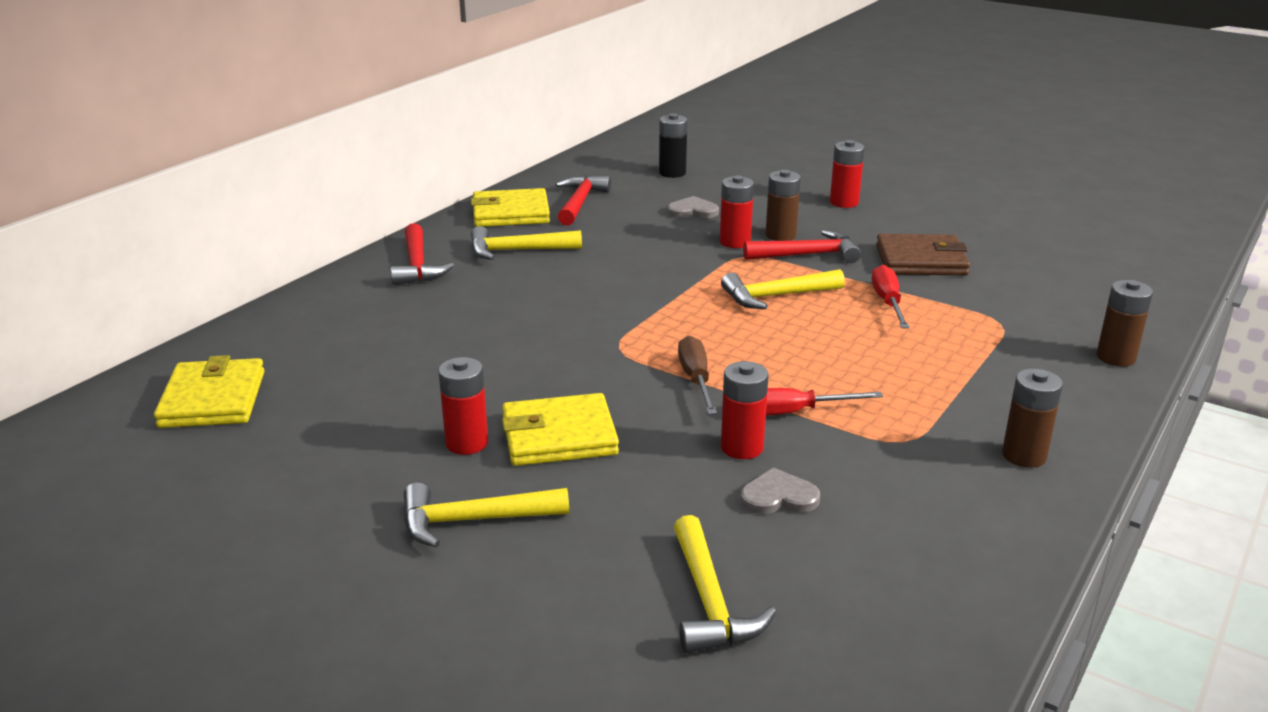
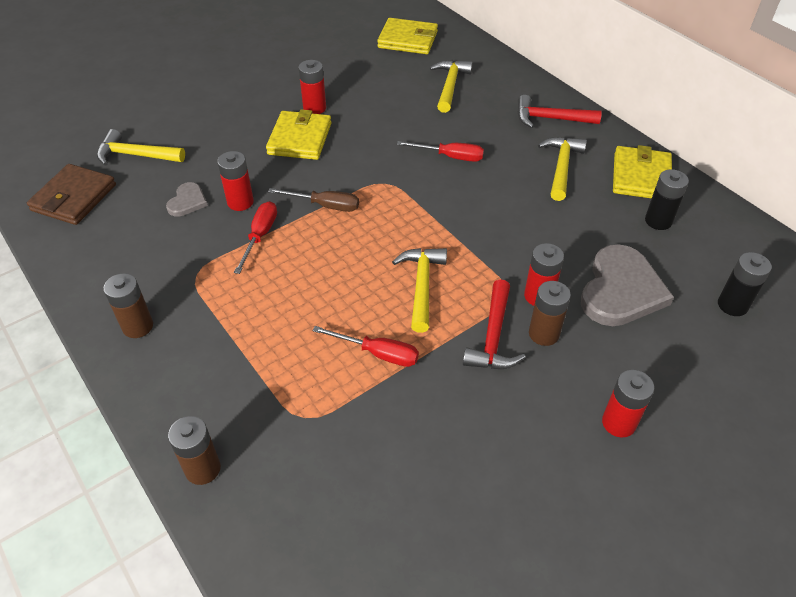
camera: 110 degrees right, 20 degrees up
(473, 521) = (248, 101): yellow hammer -> yellow hammer (450, 85)
(536, 314) = (450, 157): none -> red screwdriver
(580, 202) = (658, 221): red hammer -> black battery
(693, 211) = (621, 290): grey heart -> grey heart, size x2.01
(921, 260) = (449, 421): brown wallet -> brown wallet (74, 198)

